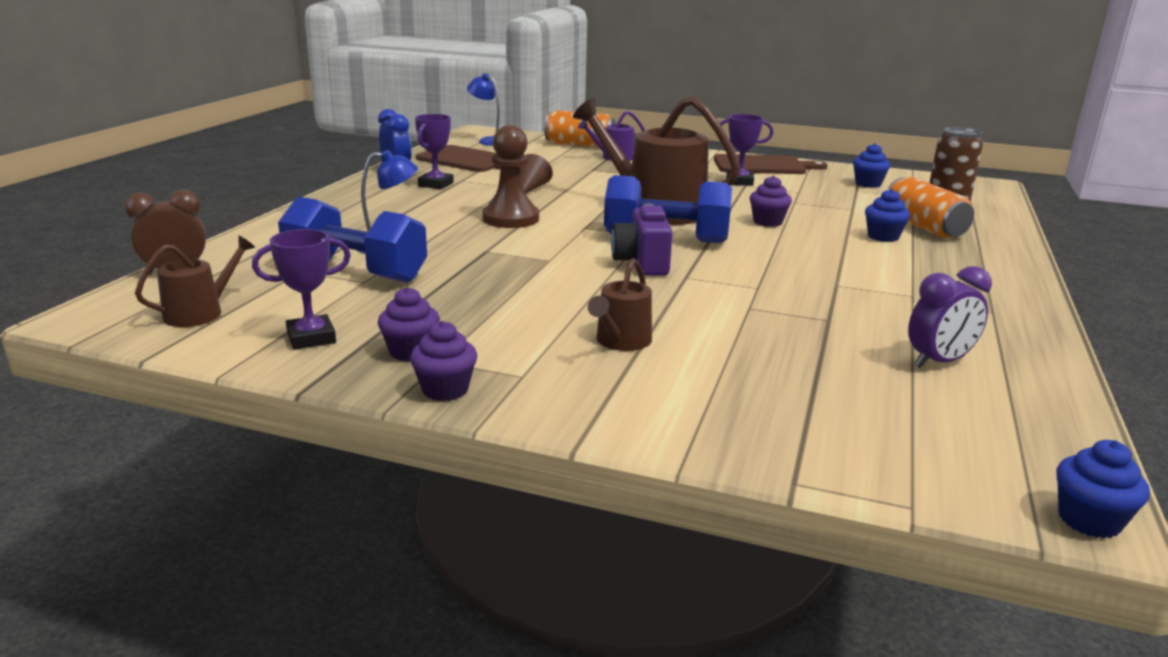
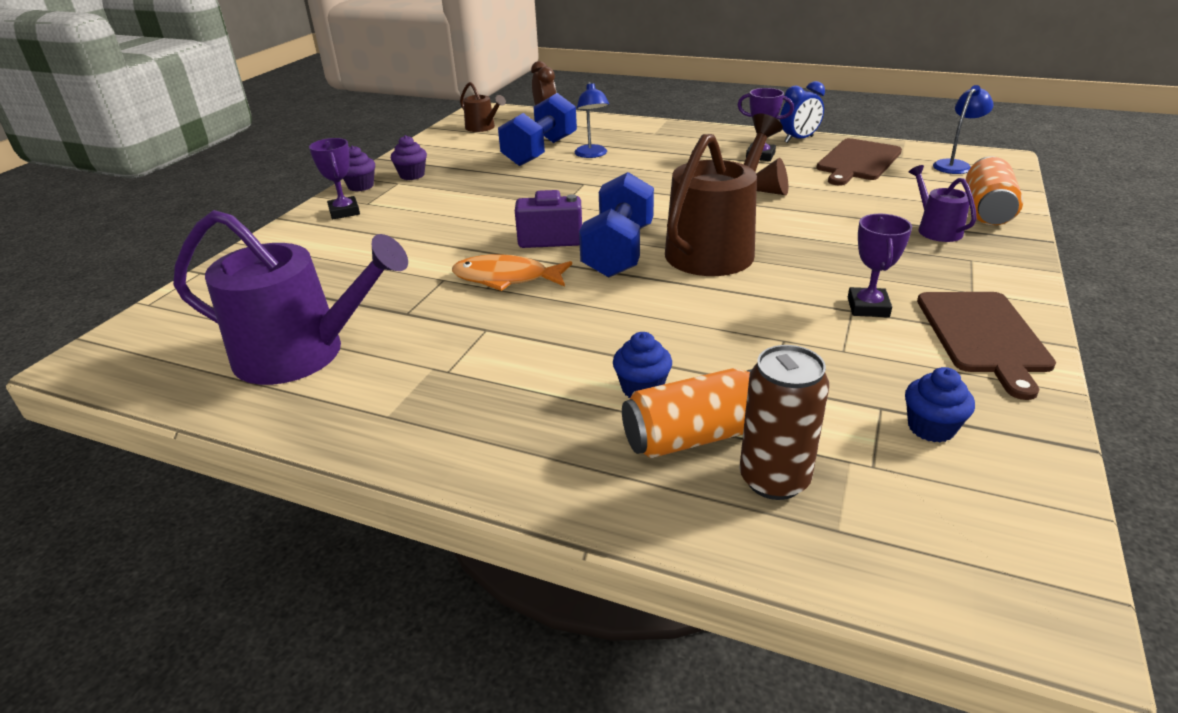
camera: 95 degrees right, 10 degrees up
(311, 338) = (440, 153): purple trophy -> purple trophy (344, 212)
(511, 218) = (666, 187): brown pawn -> none
(621, 341) = (400, 229): brown watering can -> none
(737, 280) = (506, 278): none -> orange fish
(767, 222) = (687, 311): purple cupcake -> none
(939, 362) = (301, 353): purple clock -> purple watering can
(1089, 520) = (77, 362): blue cupcake -> none

